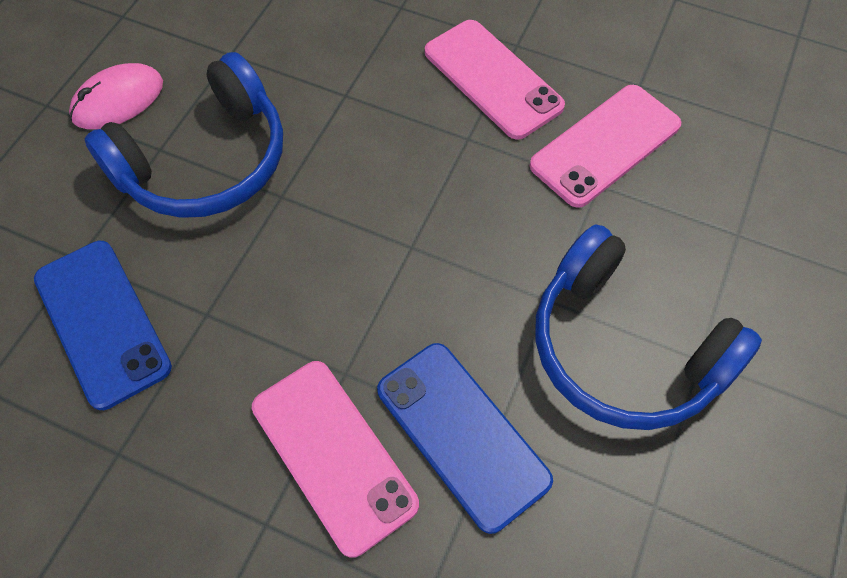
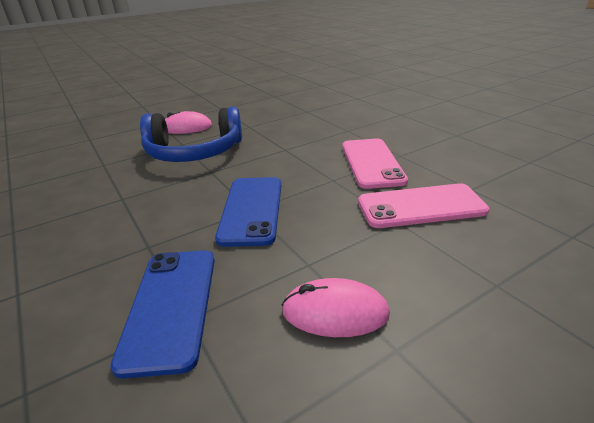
camera: 35 degrees right, 30 degrees down
(102, 322) = (80, 186): blue phone -> blue phone (251, 210)
(333, 455) = (92, 279): pink phone -> none
(623, 348) = (335, 312): blue headphones -> pink mouse

